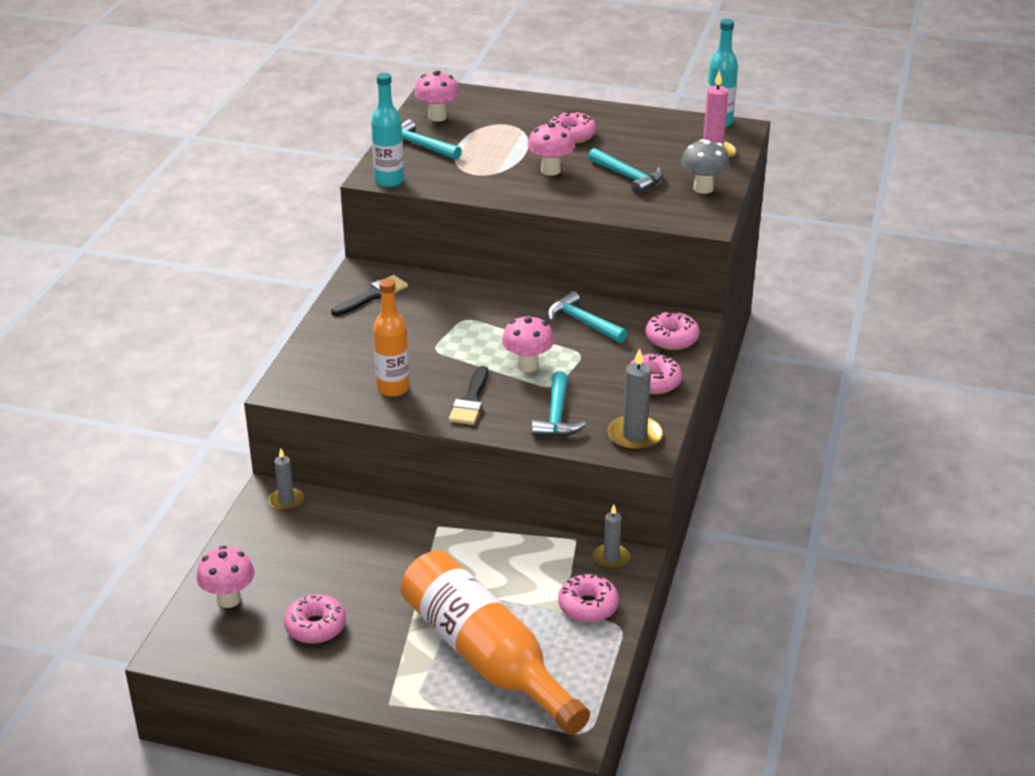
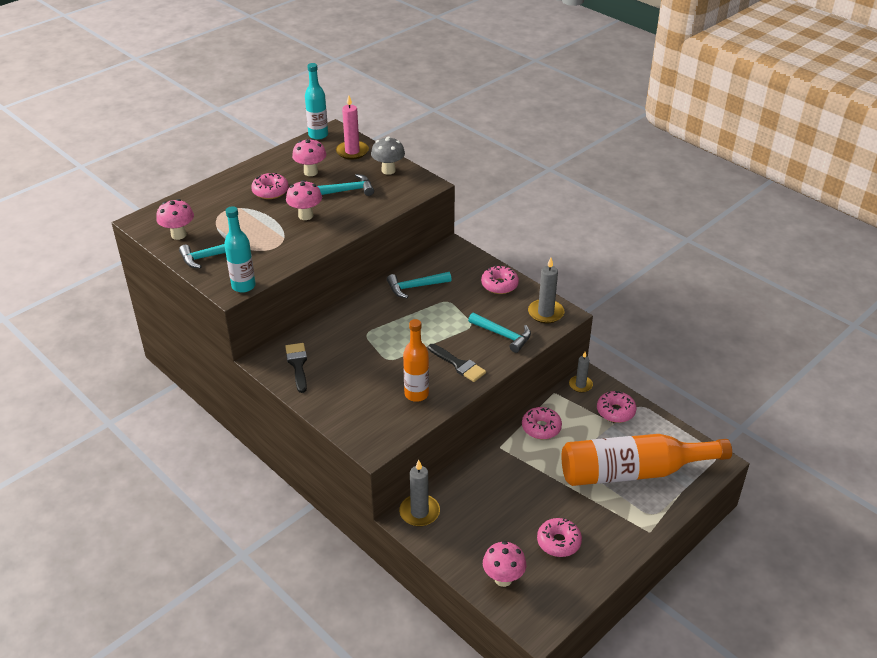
camera: 60 degrees left, 5 degrees up
(286, 501) = (419, 512): grey candle -> grey candle, size x1.51
(527, 365) = (441, 327): pink mushroom -> pink mushroom (311, 172)
(671, 338) = (462, 261): pink donut -> pink donut (541, 428)

